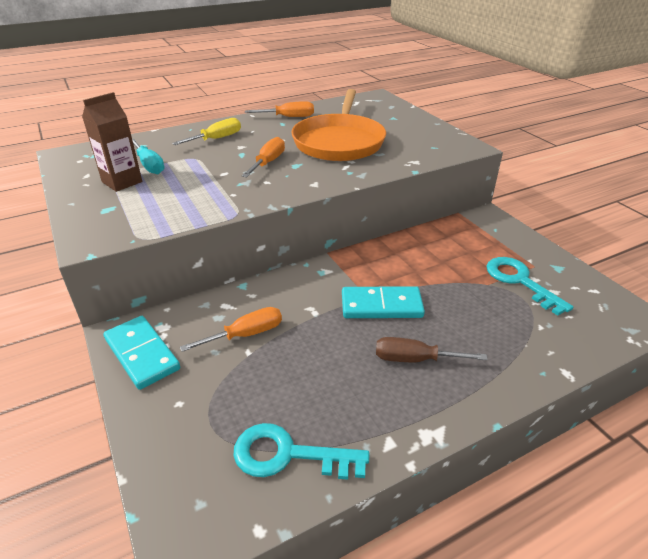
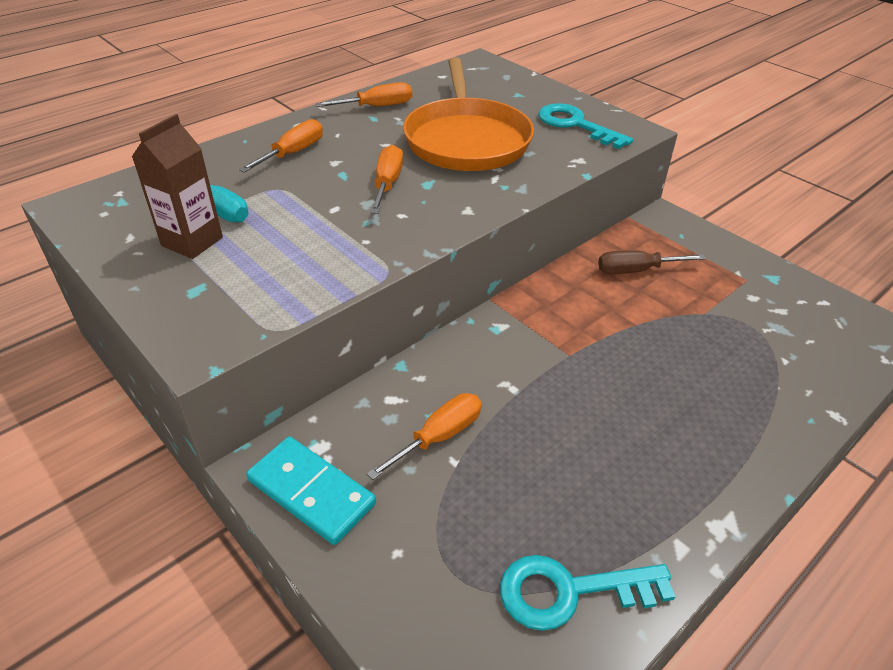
camera: 15 degrees left, 5 degrees up
(216, 139) = (293, 153): yellow screwdriver -> orange screwdriver
(381, 305) = (591, 364): turquoise domino -> none
(414, 359) = (662, 431): brown screwdriver -> brown screwdriver (636, 270)
(520, 281) = (738, 303): turquoise key -> turquoise key (575, 125)

